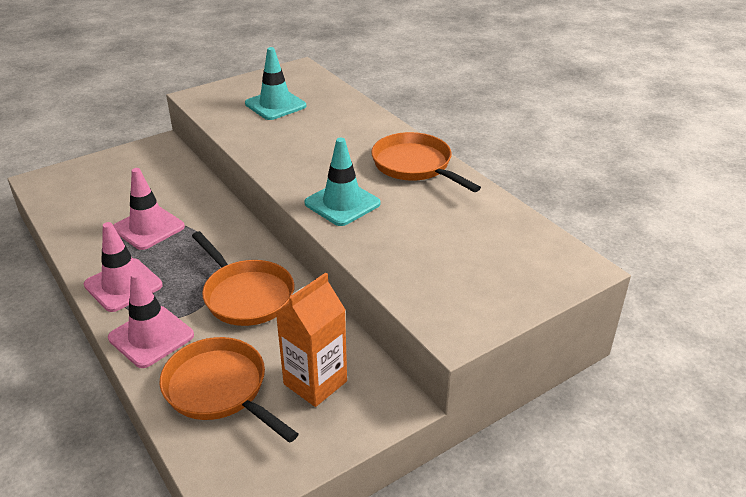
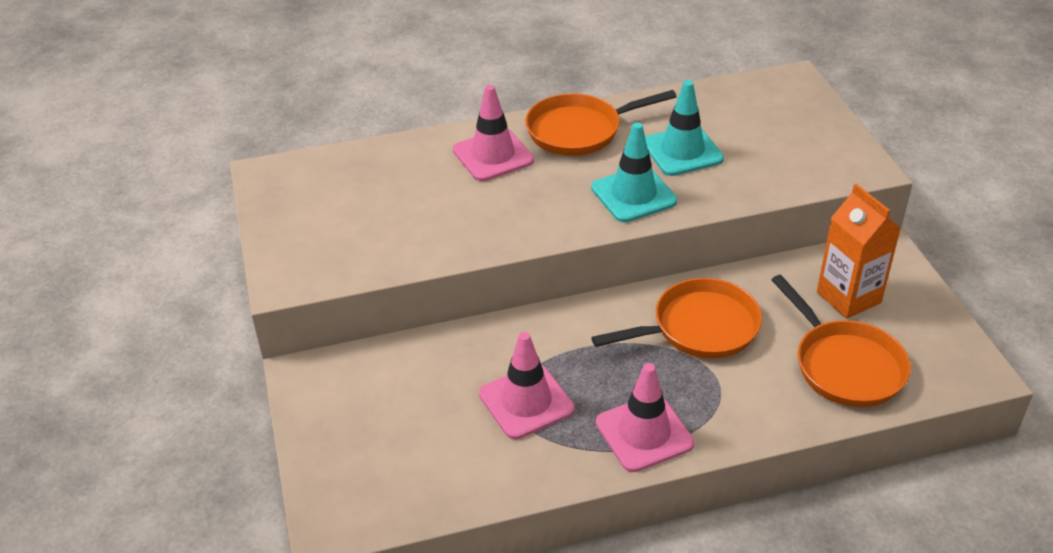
camera: 70 degrees left, 5 degrees up
(151, 337) = (749, 413): pink traffic cone -> pink traffic cone (493, 155)
(219, 389) = (845, 365): orange pan -> orange pan turned 90 degrees counterclockwise
(275, 105) = (365, 210): turquoise traffic cone -> turquoise traffic cone (682, 151)

